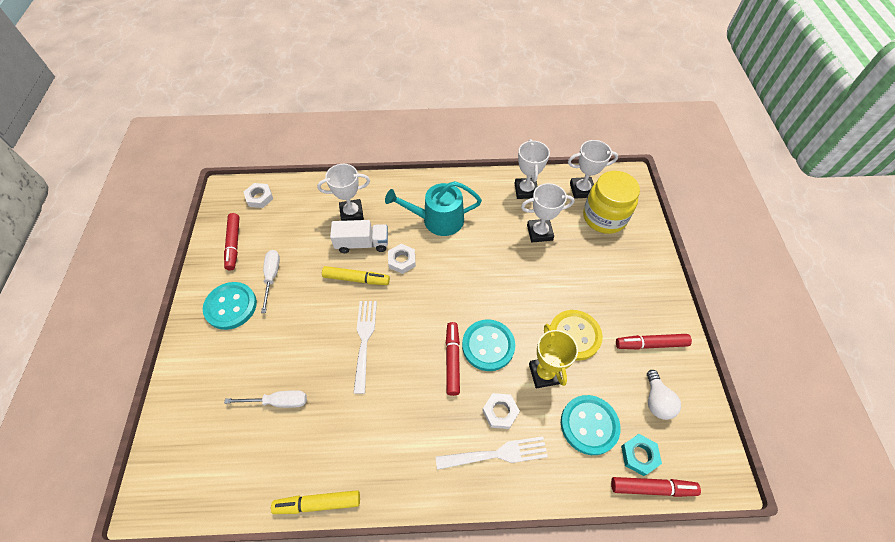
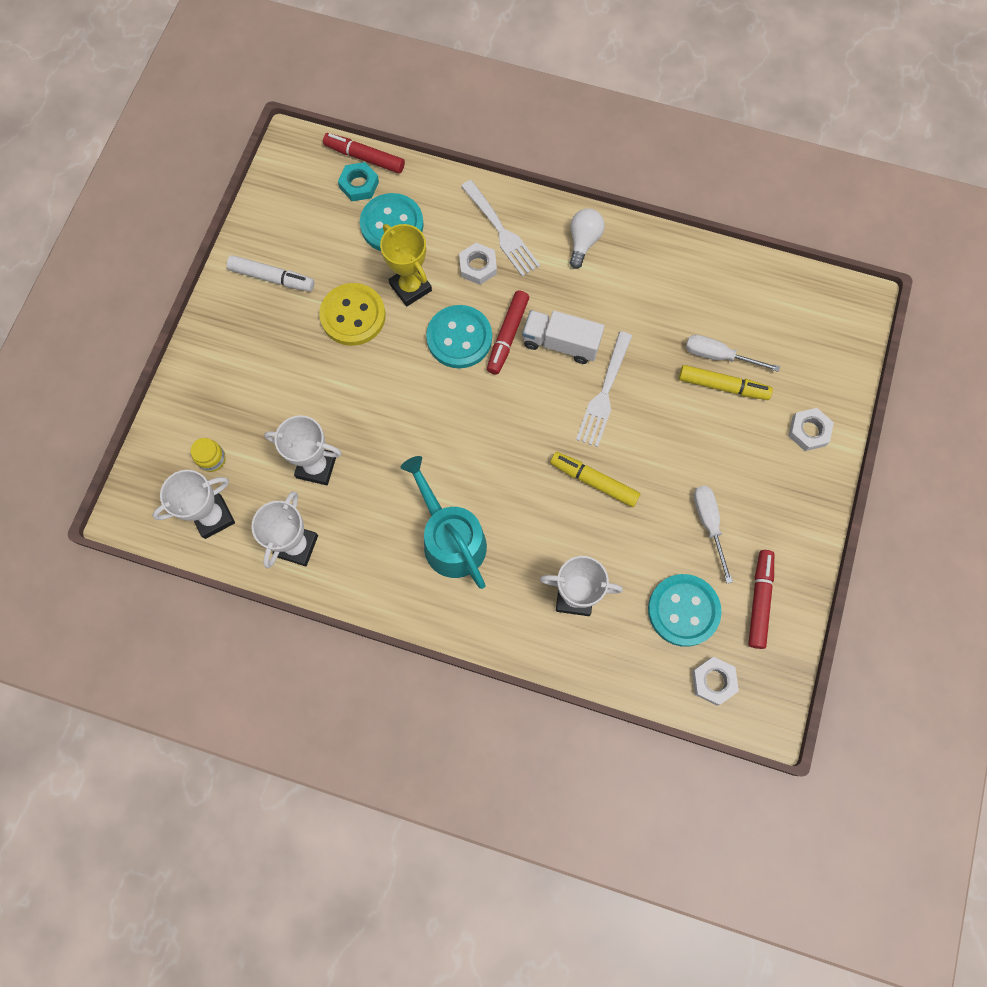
camera: 160 degrees left, 15 degrees up
(231, 306) = (767, 497): turquoise button -> turquoise button (683, 610)
(272, 277) = (708, 524): white screwdriver -> white screwdriver turned 150 degrees clockwise
(318, 503) = (689, 247): yellow marker -> yellow marker (722, 386)
(362, 243) = (572, 536): white truck -> white truck (561, 343)
(402, 260) = (524, 488): white nut -> white nut (809, 431)
(438, 220) = (450, 539): turquoise watering can -> turquoise watering can turned 135 degrees counterclockwise
(495, 454) = (500, 231): white fork -> white fork turned 135 degrees counterclockwise
(544, 373) = (410, 287): yellow trophy -> yellow trophy turned 45 degrees counterclockwise
(582, 190) = (213, 517): white trophy -> white trophy turned 45 degrees counterclockwise
(604, 217) = (212, 459): yellow jar -> yellow jar, size x0.42
(651, 344) = (272, 277): red marker -> white marker
(656, 401) = (307, 223): white light bulb -> white light bulb (583, 242)

